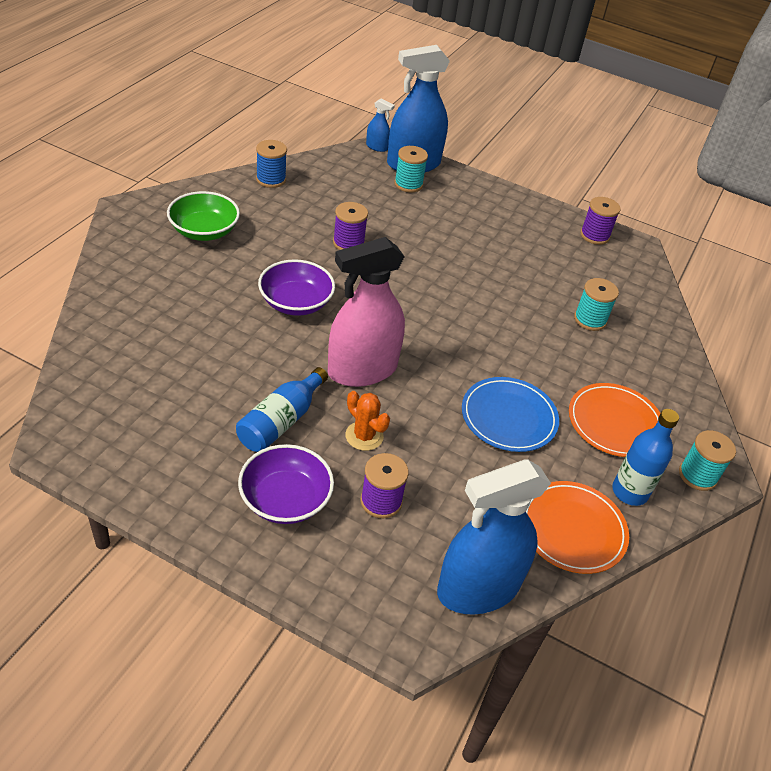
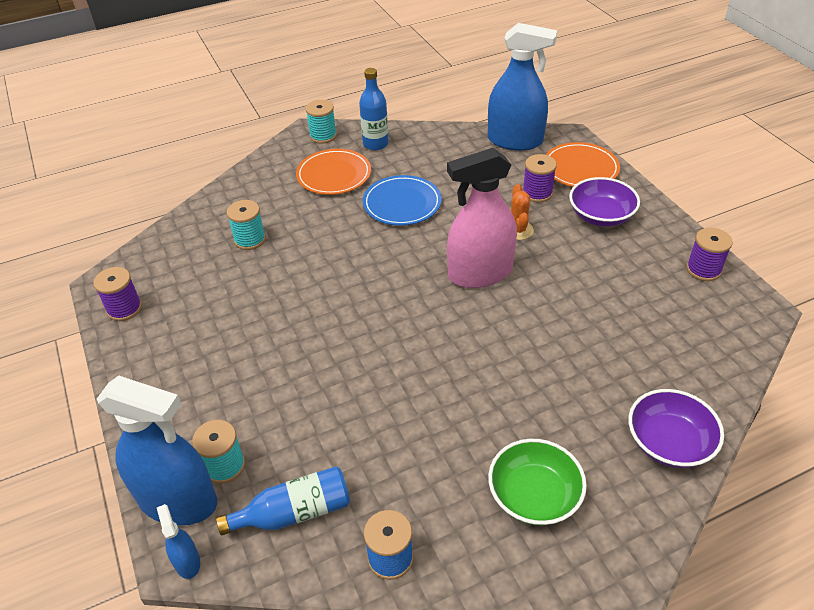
camera: 135 degrees left, 0 degrees up
(281, 421) = (573, 261): blue bottle -> blue bottle (294, 512)
(296, 302) = (491, 356): purple bowl -> purple bowl (669, 442)
(348, 243) = (380, 405): purple spool -> purple spool (703, 269)
(362, 370) = (480, 273): pink spray bottle -> pink spray bottle turned 150 degrees clockwise
(572, 529) = (432, 142): orange plate -> orange plate (580, 168)

